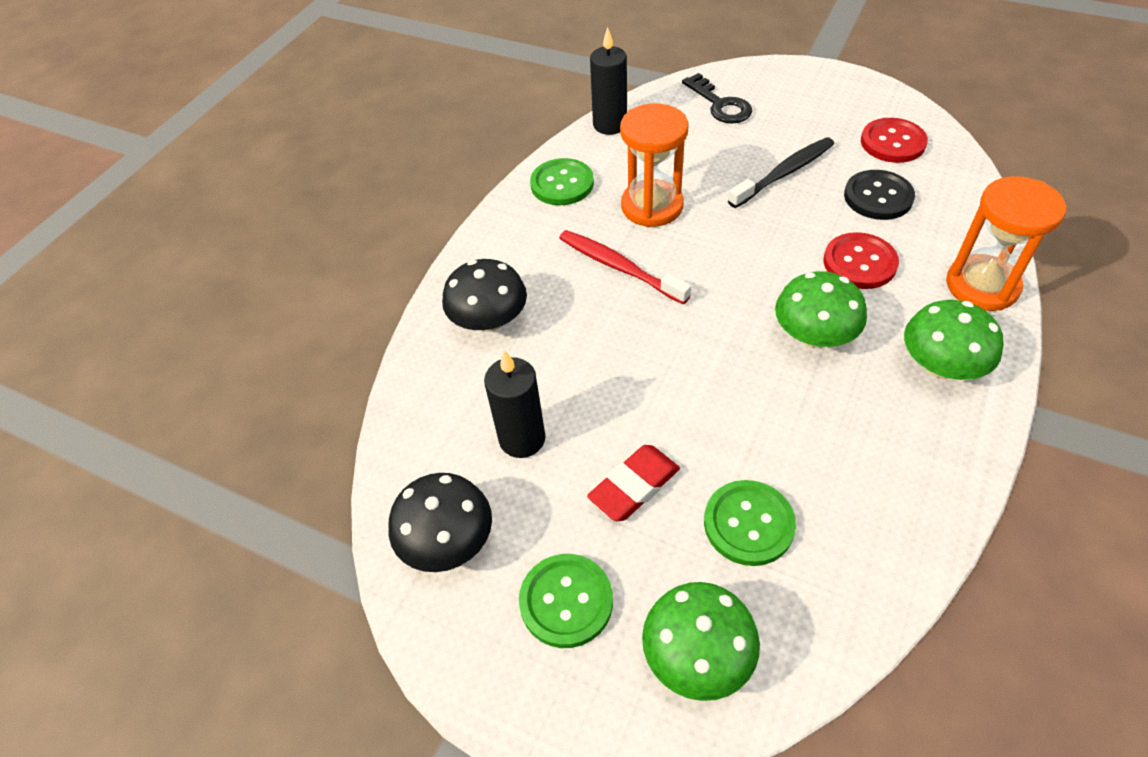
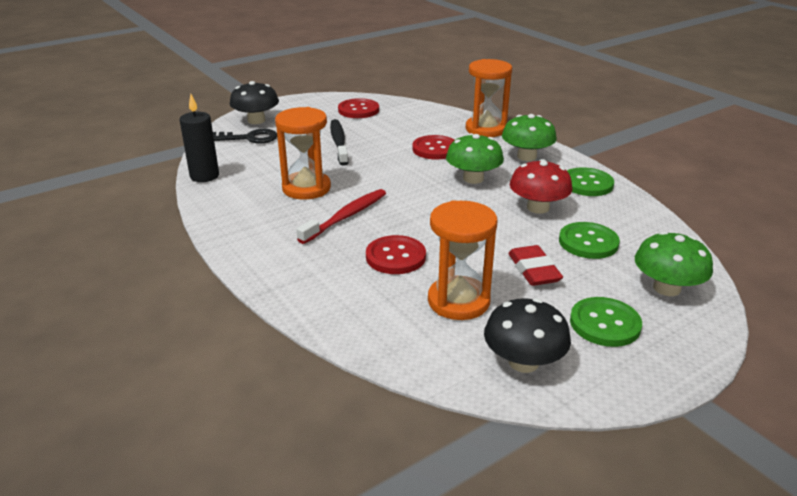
camera: 65 degrees left, 20 degrees down
(489, 320) = (331, 282): black mushroom -> black mushroom (256, 120)
(522, 439) = (458, 301): black candle -> orange hourglass
(562, 184) = (235, 211): green button -> green button (587, 184)
(570, 347) = (395, 257): none -> red button
(619, 267) = (346, 216): red toothbrush -> red toothbrush turned 150 degrees clockwise
(796, 434) = (538, 208): none -> red mushroom
(878, 197) = (393, 128): black button -> none

